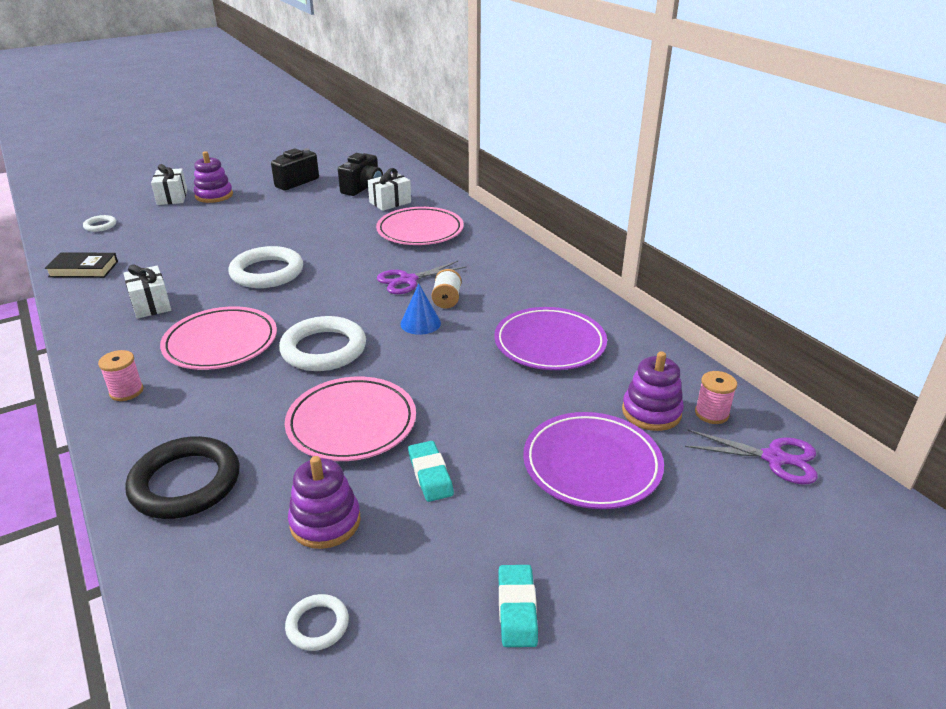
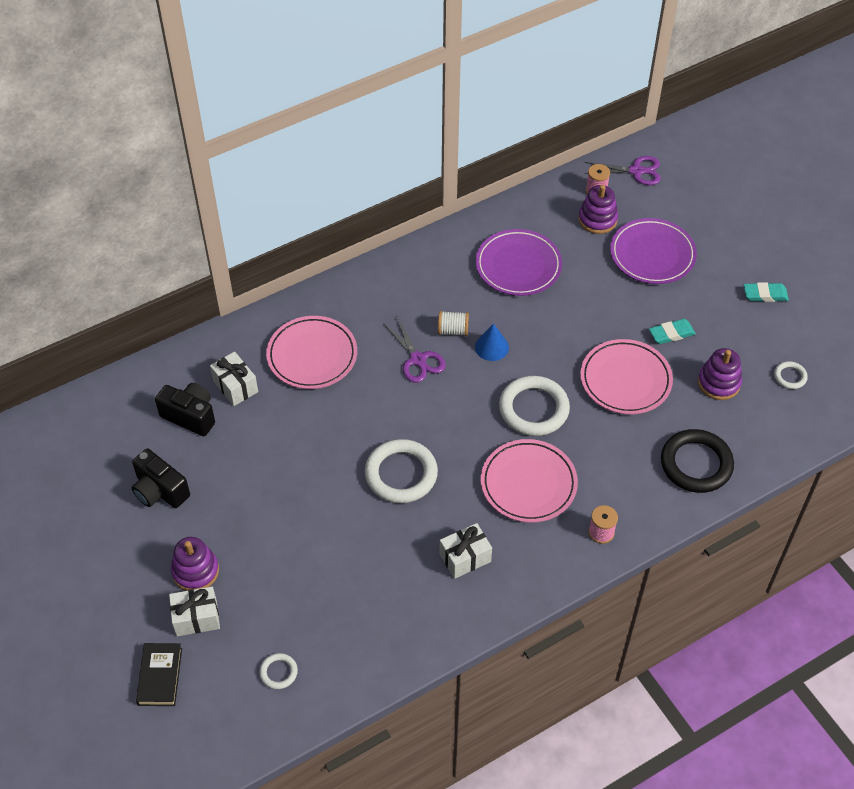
camera: 90 degrees left, 20 degrees up
(83, 269) = (391, 647): black book -> black book (160, 676)
(774, 458) = (636, 171): purple scissors -> purple scissors turned 75 degrees clockwise

